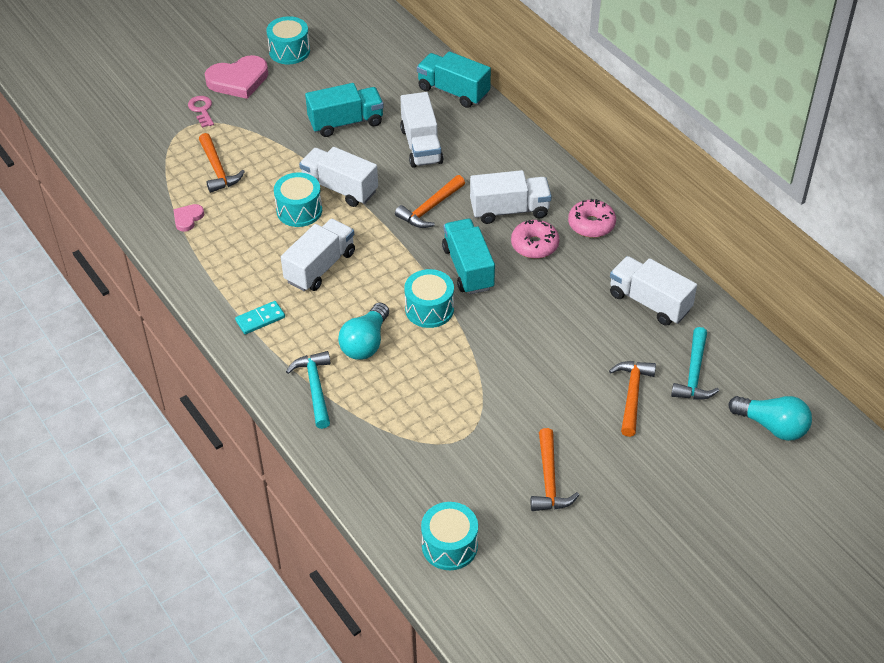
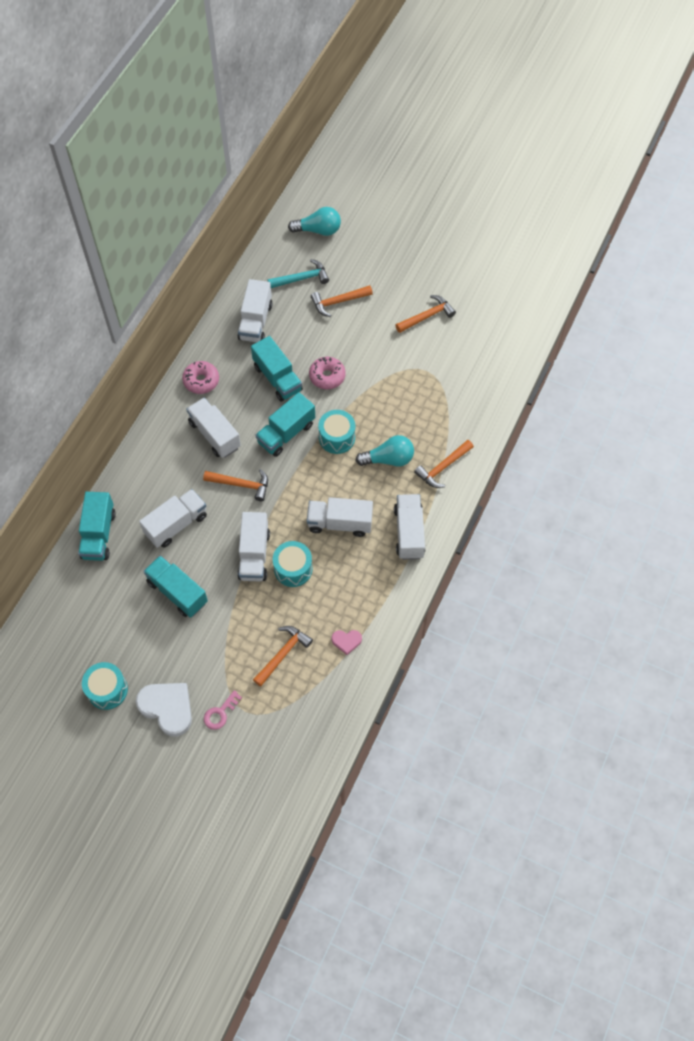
camera: 120 degrees left, 15 degrees up
(238, 80) = (167, 708): pink heart -> white heart
(260, 319) = (409, 533): turquoise domino -> white truck
(315, 388) = (443, 467): turquoise hammer -> orange hammer
(449, 546) = (502, 343): turquoise drum -> none
(534, 245) = (241, 405): pink donut -> pink donut (327, 376)
(550, 290) = (277, 378): none -> turquoise truck
(772, 426) = (318, 230): turquoise light bulb -> turquoise light bulb turned 90 degrees clockwise

